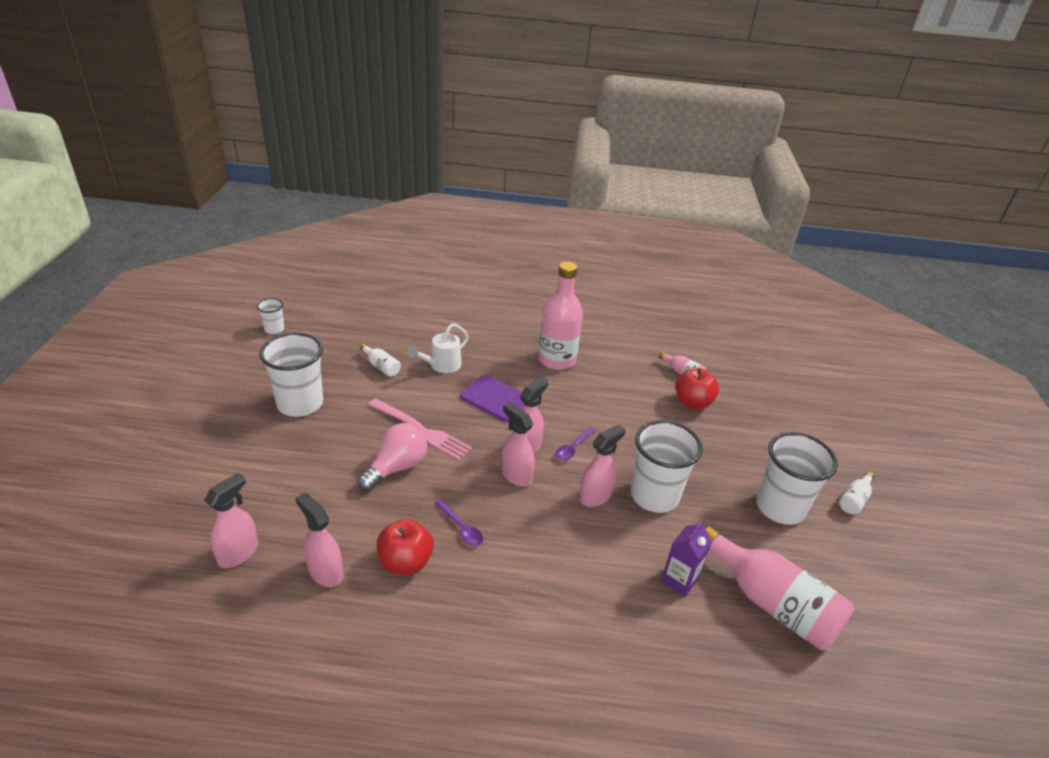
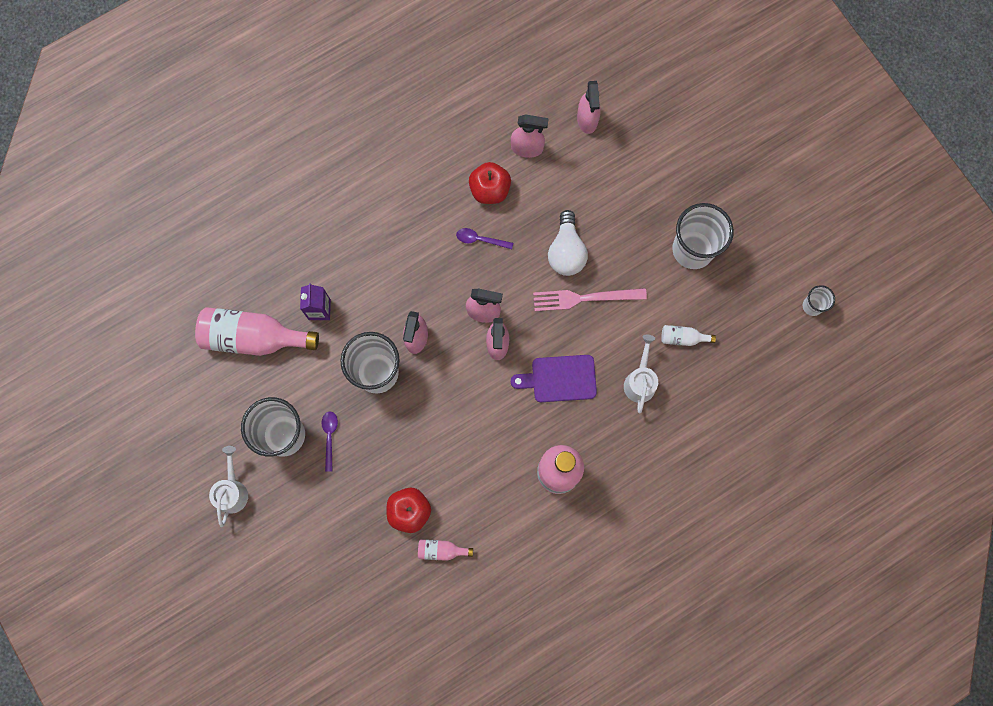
camera: 145 degrees right, 40 degrees up
(396, 467) = (566, 251): pink light bulb -> white light bulb
(573, 448) = (465, 373): purple spoon -> purple spoon (330, 437)
(854, 500) = (232, 490): white bottle -> white watering can

